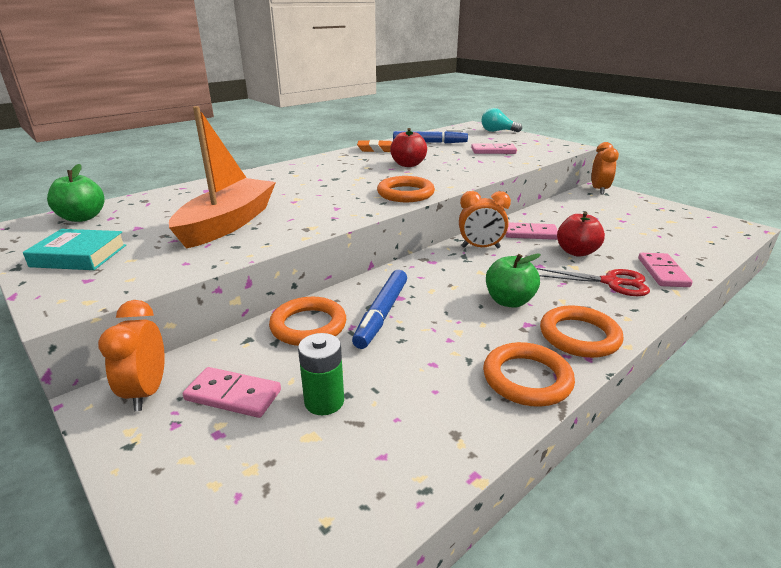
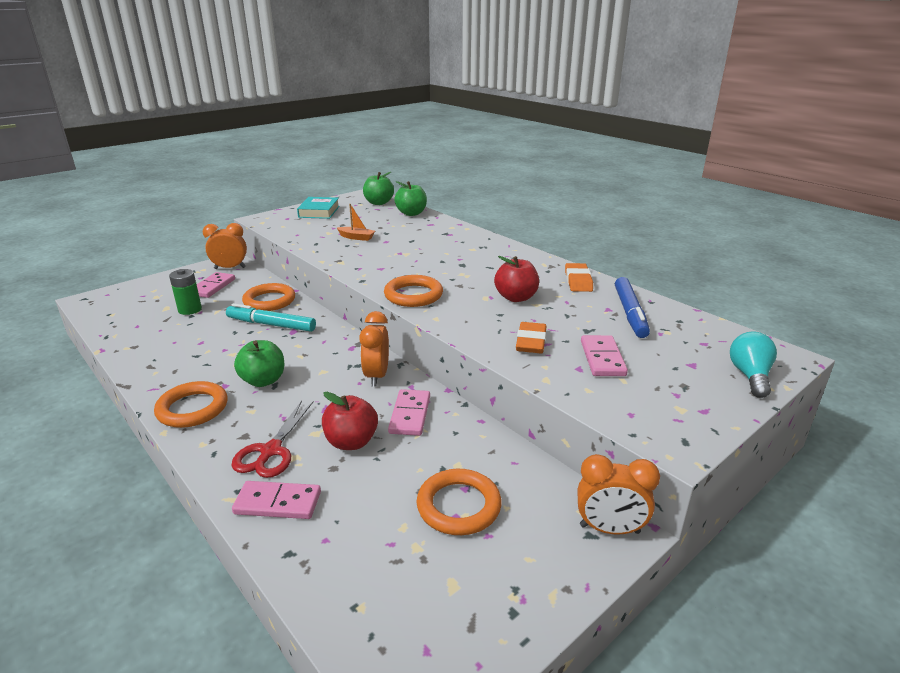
camera: 90 degrees right, 0 degrees up
(155, 199) = (411, 213): none -> green apple
(228, 223) = (356, 237): orange boat -> orange boat, size x0.41
(381, 314) = (271, 324): blue marker -> turquoise marker
(479, 163) = (531, 342): none -> orange eraser
(527, 379) = (160, 375): orange ring -> orange ring (459, 506)

